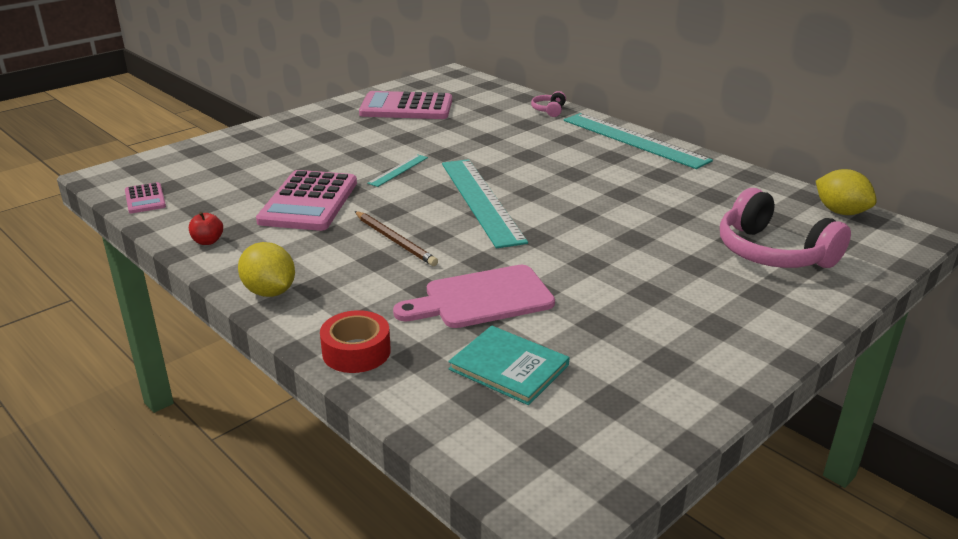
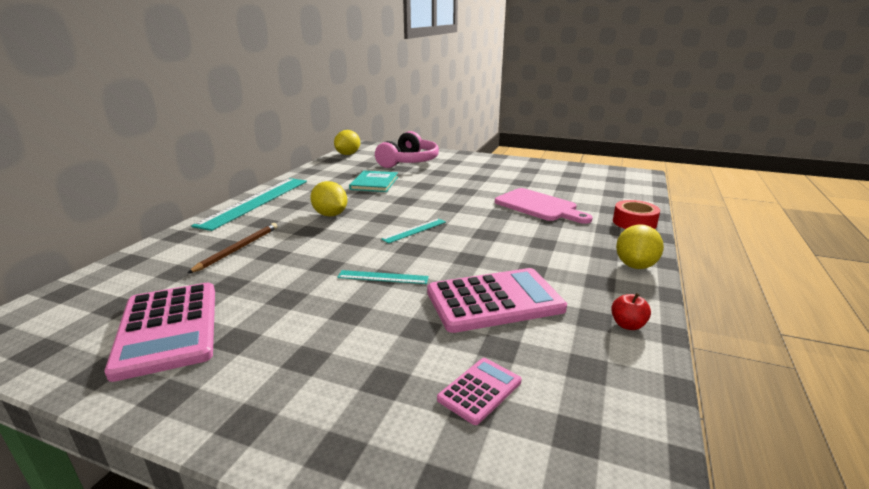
camera: 115 degrees left, 5 degrees down
(145, 199) = (627, 433): pink calculator -> pink calculator (479, 390)
(395, 240) = (510, 244): brown pencil -> brown pencil (238, 249)
(480, 200) = (414, 230): turquoise ruler -> turquoise ruler, size x0.46
(509, 367) = (583, 191): turquoise book -> turquoise book (374, 183)
(549, 110) = (178, 241): pink headphones -> none
(563, 168) = (330, 215): none -> yellow lemon

